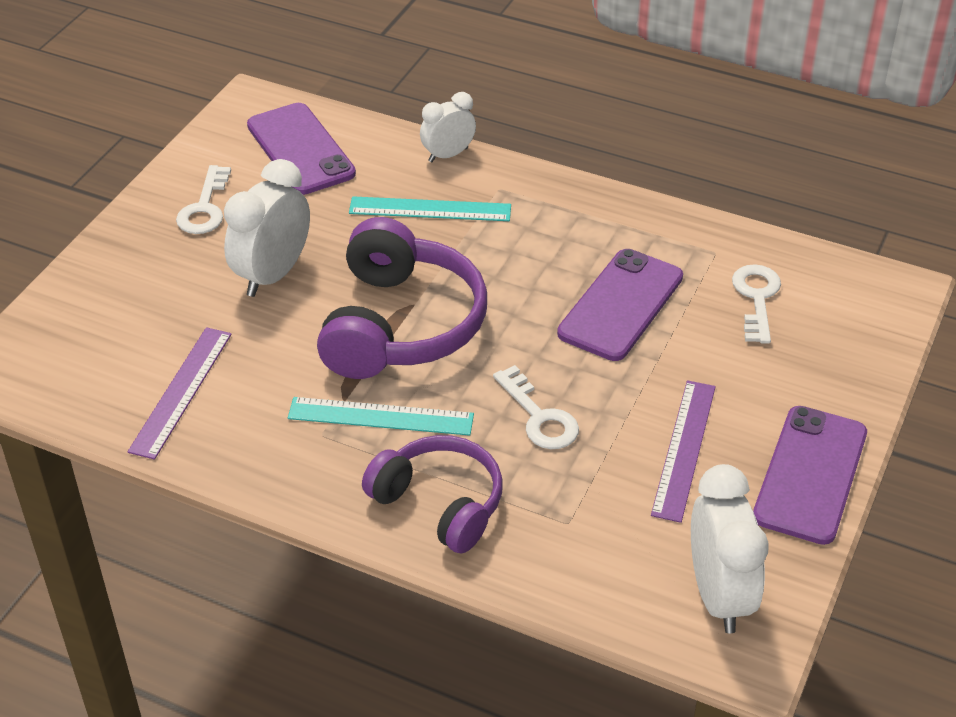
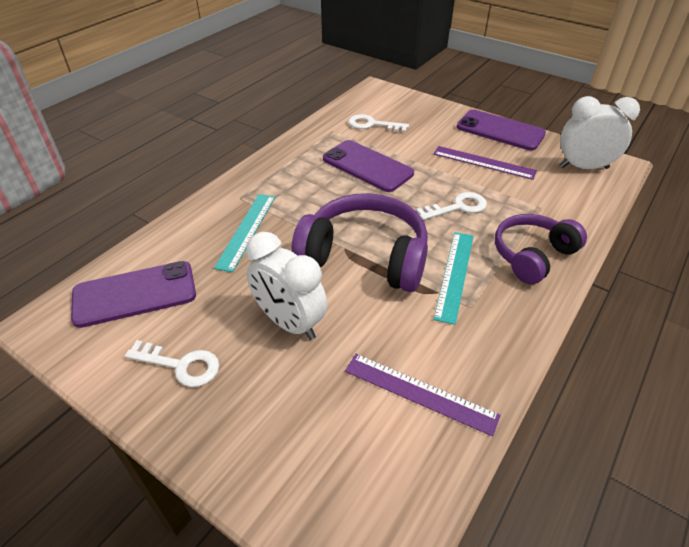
camera: 80 degrees left, 0 degrees up
(448, 155) = (190, 215): white clock -> none

